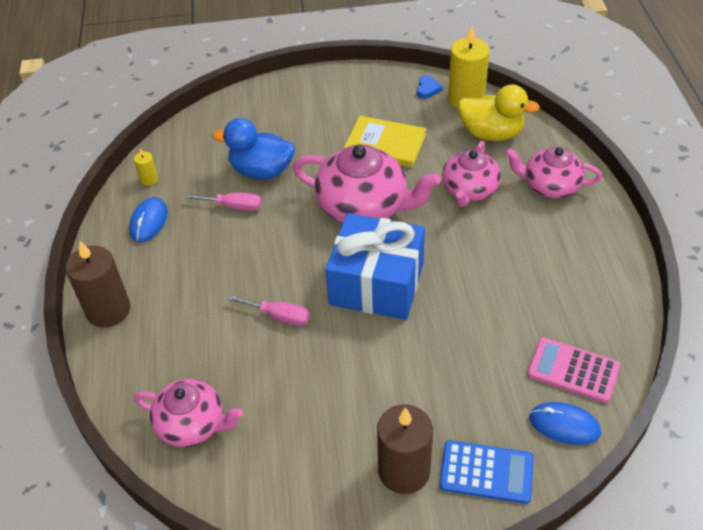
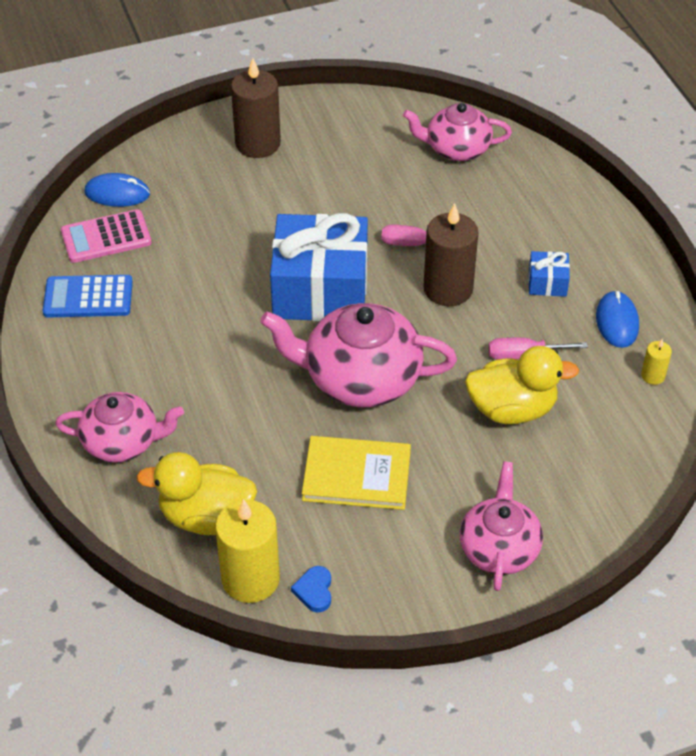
camera: 165 degrees right, 0 degrees up
(108, 310) = (597, 225): brown candle -> brown candle (448, 289)
(183, 261) = (547, 283): none -> blue gift
(261, 171) = (512, 409): blue duck -> yellow duck
(469, 190) = (229, 420): pink teapot -> pink teapot (499, 548)
(486, 472) = (186, 152): blue calculator -> blue calculator (88, 297)
(573, 370) = (106, 237): pink calculator -> pink calculator turned 150 degrees clockwise

